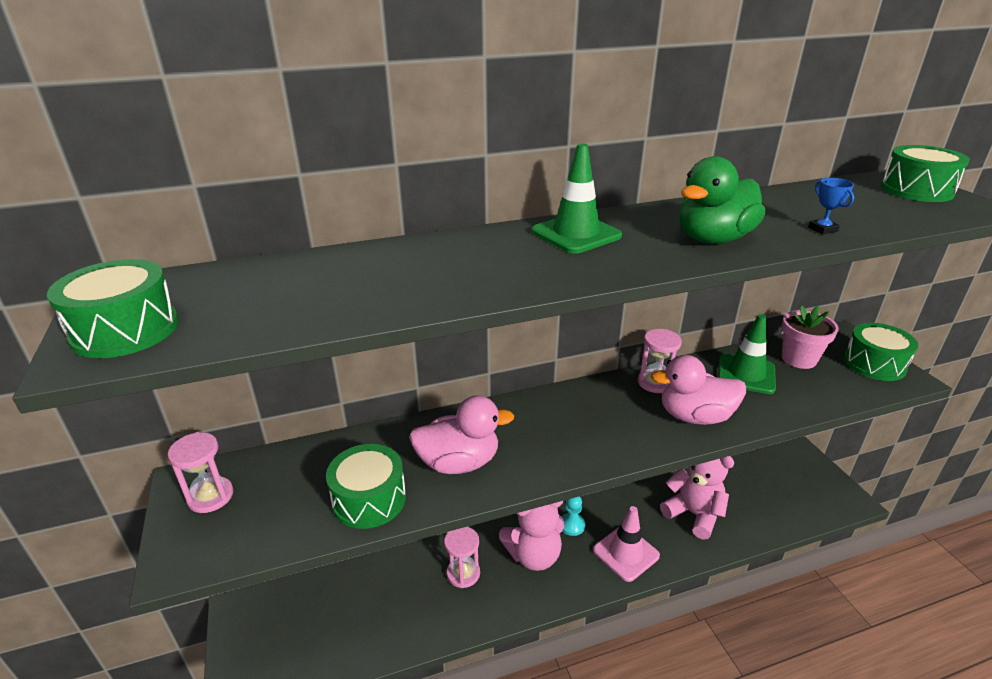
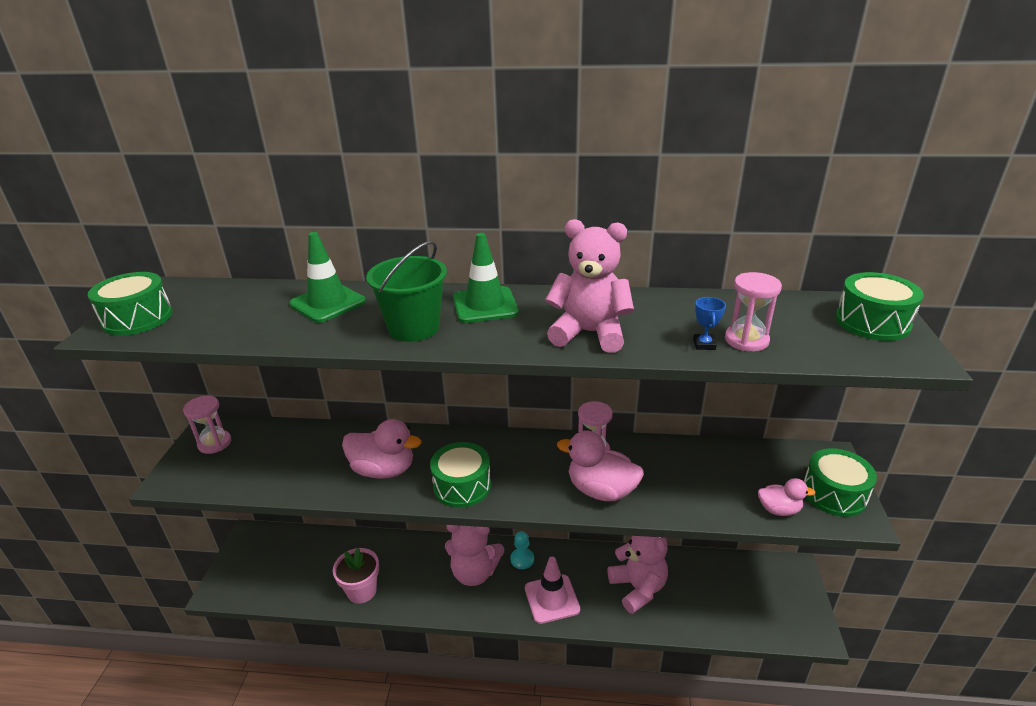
camera: 25 degrees right, 0 degrees up
(369, 499) = (305, 477): green drum -> green drum (462, 485)
(463, 573) = (412, 566): pink hourglass -> pink hourglass (746, 340)
(528, 268) = (414, 328): none -> green bucket
(713, 239) = (589, 333): green duck -> pink teddy bear
(746, 374) = (686, 467): green traffic cone -> green traffic cone (328, 303)
(799, 359) = (755, 467): pink flower pot -> pink flower pot (362, 590)
(848, 389) = (779, 509): none -> pink duck

